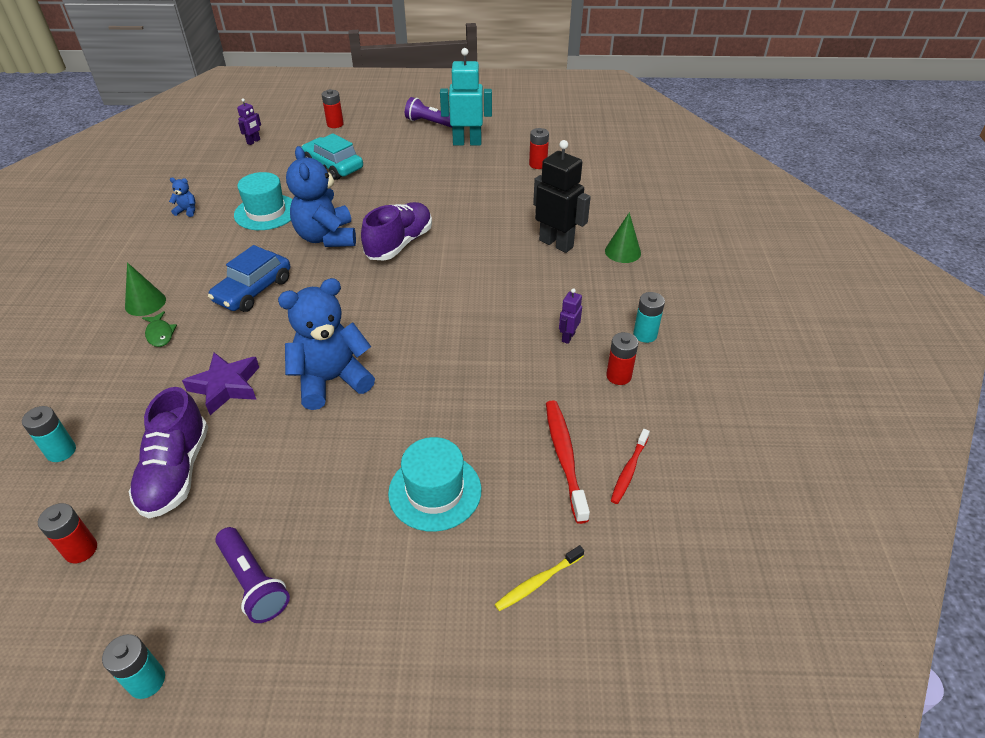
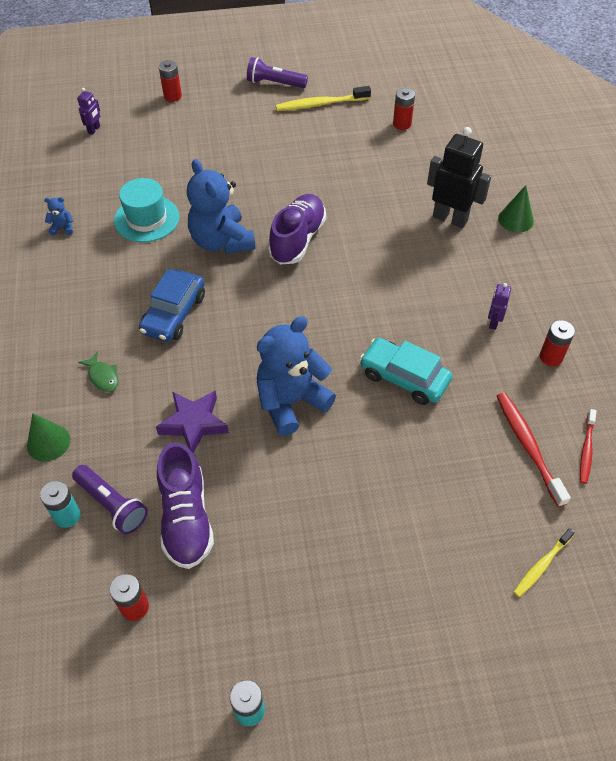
camera: 10 degrees left, 10 degrees up
(145, 303) = (71, 344): green cone -> green cone (48, 442)
(253, 582) = (302, 609): purple flashlight -> purple flashlight (112, 504)
(333, 166) = (193, 151): turquoise car -> turquoise car (404, 377)
(435, 491) = (427, 498): turquoise hat -> none
(467, 142) = (320, 104): turquoise robot -> yellow toothbrush
(645, 334) = (562, 309): turquoise battery -> none

